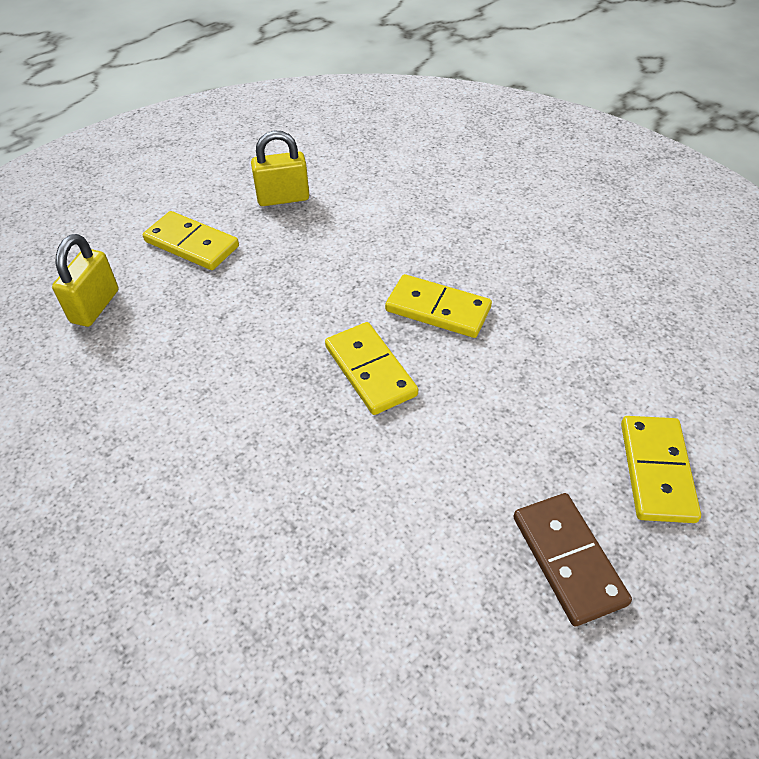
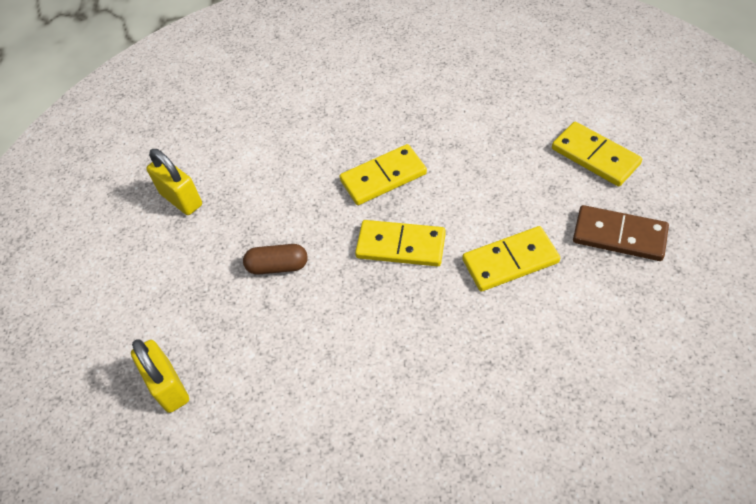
camera: 45 degrees left, 5 degrees up
(191, 244) = (168, 285): yellow domino -> yellow domino (510, 261)
(269, 299) = (278, 266): none -> brown capsule
(283, 198) = (181, 199): yellow padlock -> yellow padlock turned 75 degrees counterclockwise

